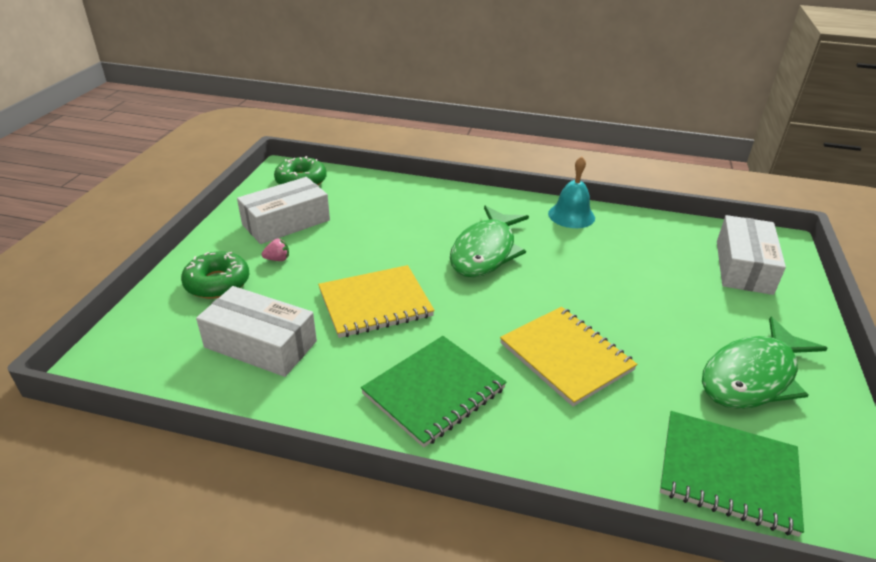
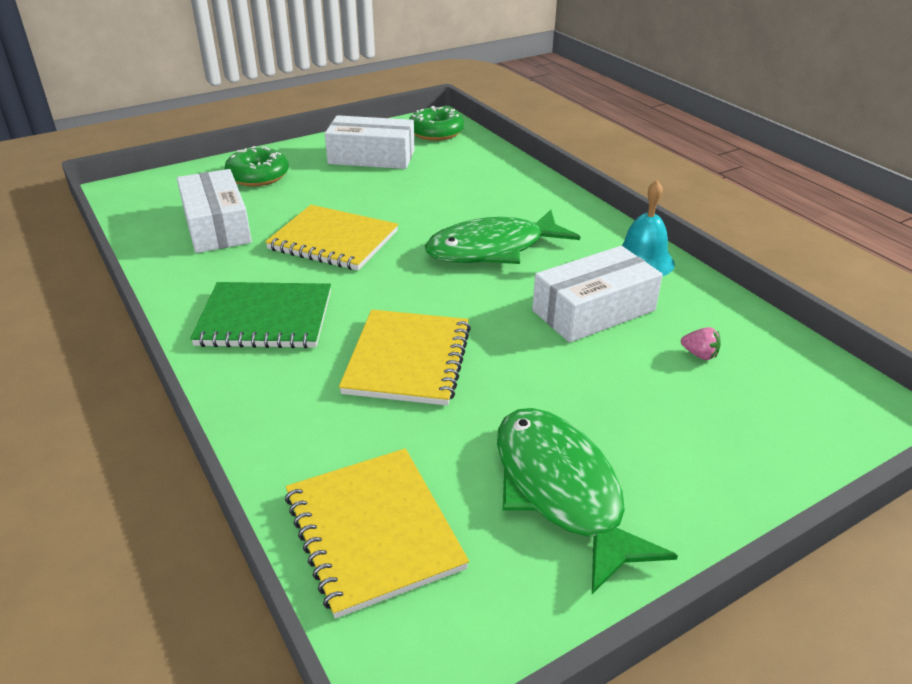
camera: 45 degrees right, 0 degrees up
(277, 259) = (321, 179): pink strawberry -> pink strawberry (699, 355)
(728, 473) = (373, 531): green notebook -> yellow notebook
(743, 267) = (769, 405): white box -> white box (594, 310)
(753, 376) = (561, 491): green fish -> green fish turned 60 degrees clockwise

